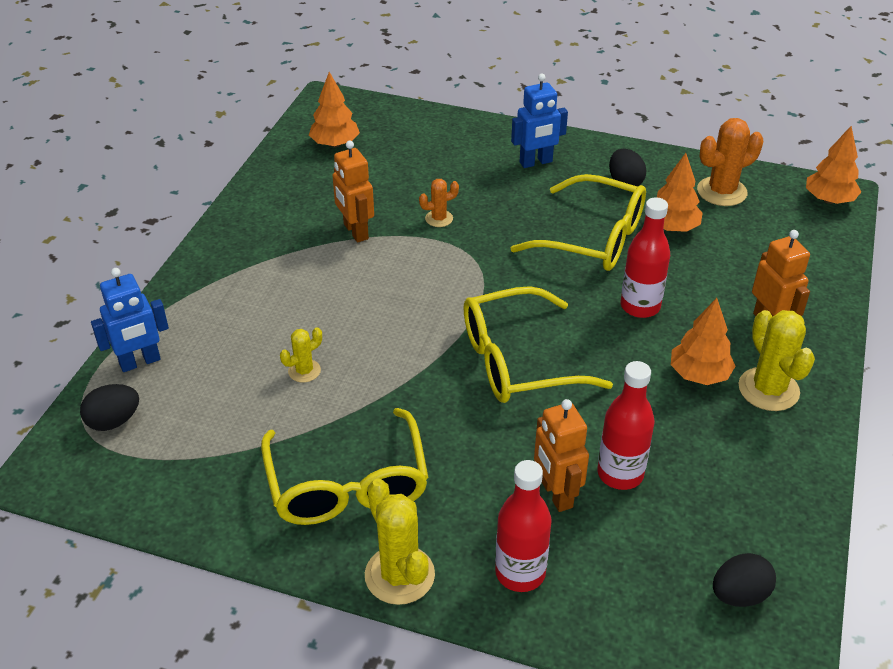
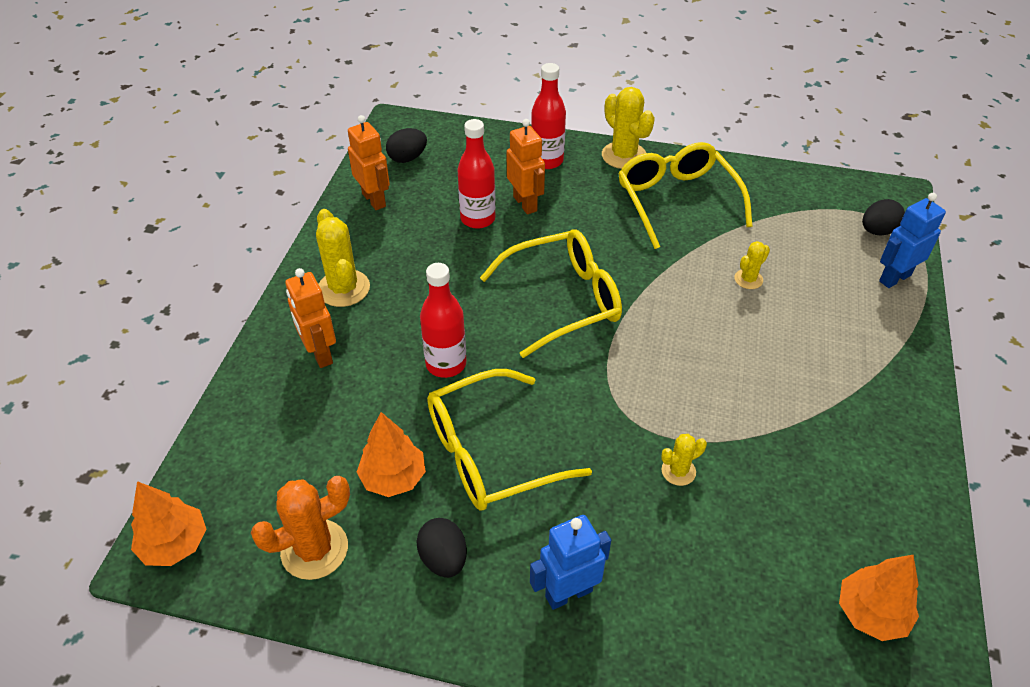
camera: 175 degrees right, 5 degrees up
(355, 232) = (770, 443): orange robot -> orange robot (374, 200)
(439, 218) = (678, 471): orange cactus -> yellow cactus
(593, 238) = (490, 453): yellow glasses -> yellow glasses turned 45 degrees counterclockwise
(699, 374) = (401, 298): orange tree -> none

